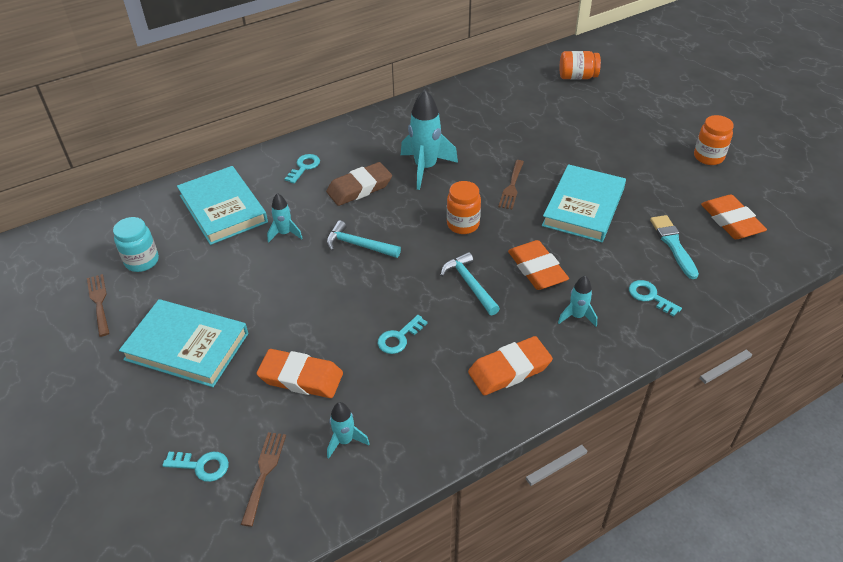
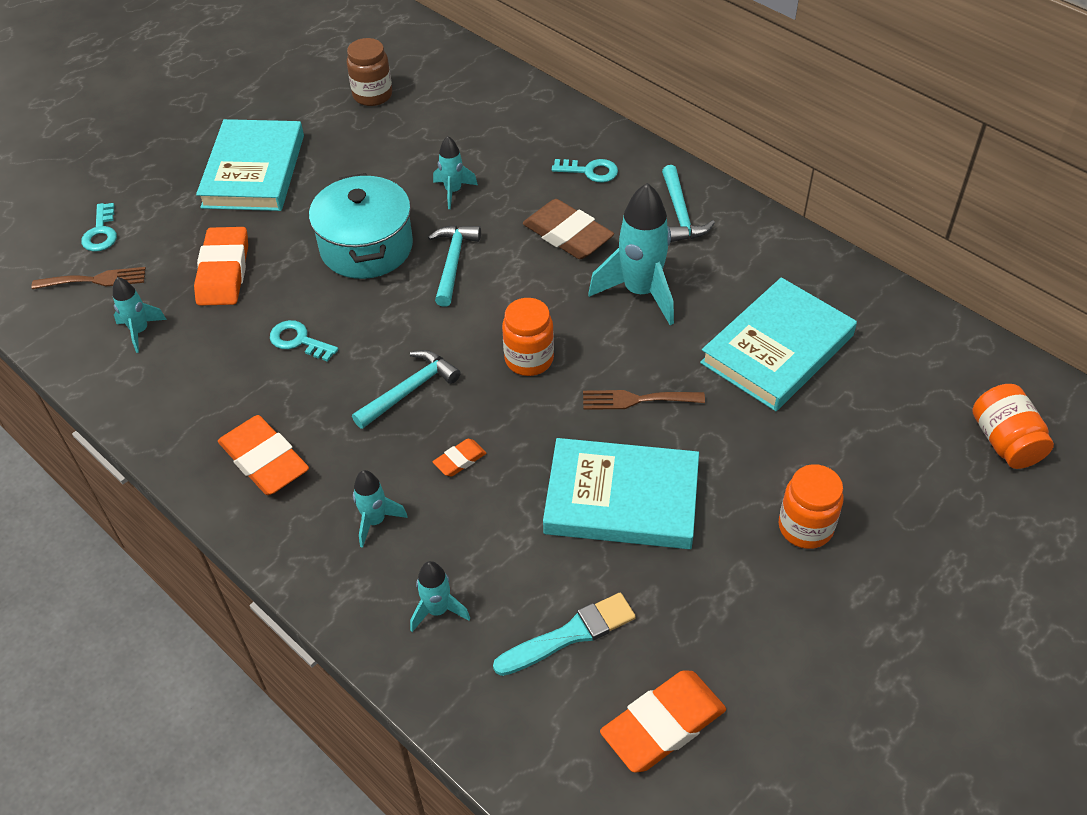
camera: 75 degrees right, 5 degrees up
(99, 302) = (304, 88): brown fork -> none
(142, 261) = (372, 95): turquoise jar -> brown jar
(223, 209) = (481, 126): turquoise book -> turquoise book (777, 349)
(318, 288) = (366, 247): none -> turquoise pot
(366, 139) = (680, 214): none -> turquoise hammer
(537, 269) = (460, 460): orange eraser -> orange eraser, size x0.49
(650, 296) = (438, 610): turquoise key -> turquoise rocket
(708, 157) = (846, 680): orange jar -> orange jar (805, 527)

